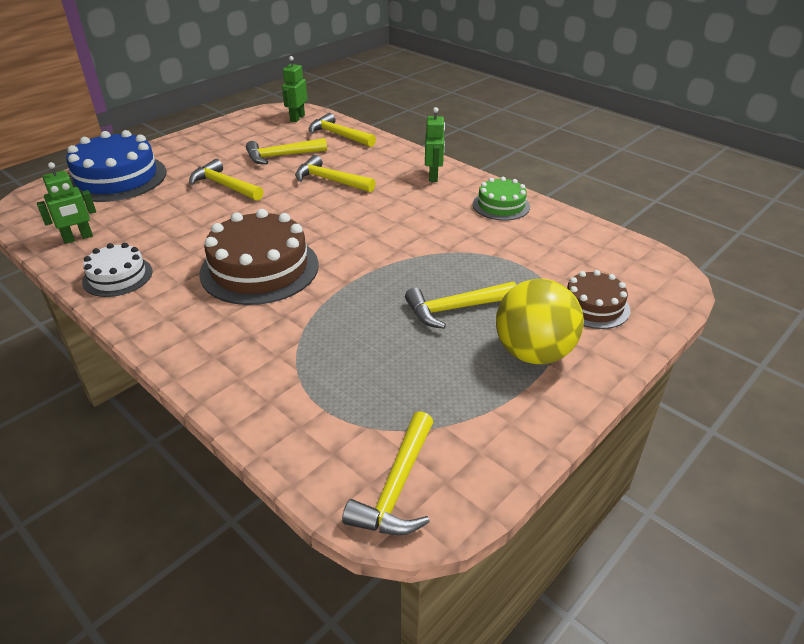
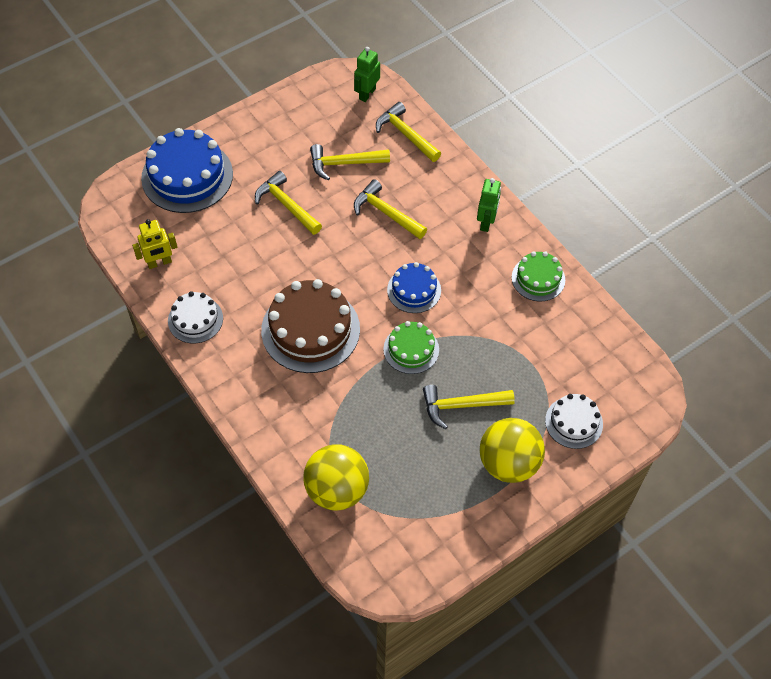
camera: 10 degrees right, 20 degrees up
(78, 238) = (159, 263): green robot -> yellow robot
(314, 413) = (337, 490): none -> yellow ball
(372, 227) = (414, 290): none -> blue cake
(381, 270) = (411, 349): none -> green cake
(396, 487) = (382, 560): yellow hammer -> none
(593, 306) = (574, 422): brown cake -> white cake

